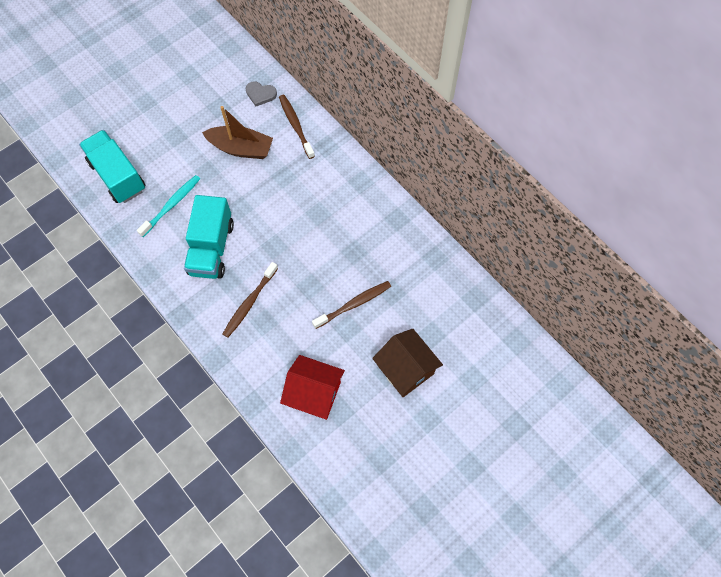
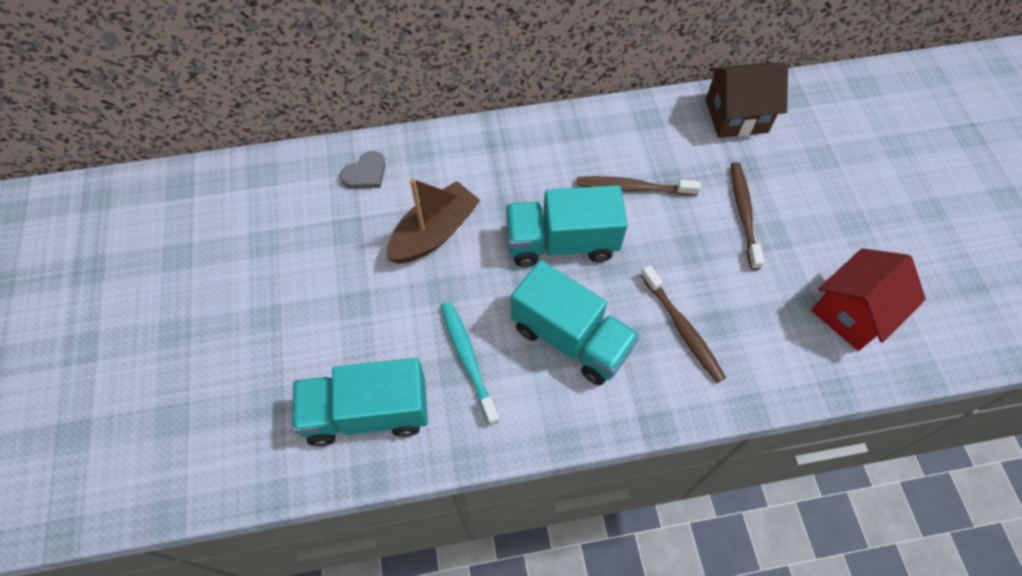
camera: 60 degrees left, 5 degrees down
(272, 214) = (561, 243): none -> turquoise truck
(296, 125) = (444, 157): brown toothbrush -> brown toothbrush (633, 187)
(405, 369) = (858, 202): brown house -> brown house (736, 116)

